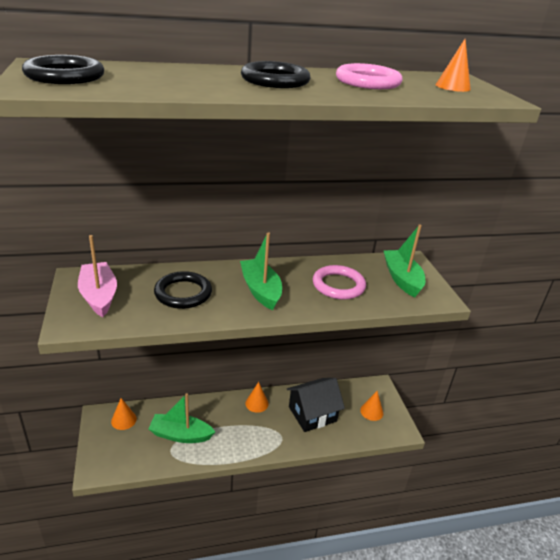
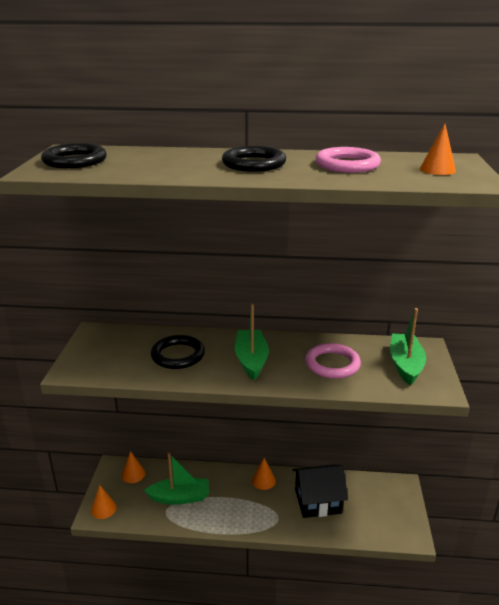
camera: 20 degrees right, 5 degrees down
(99, 296) = (105, 349): pink boat -> none
(180, 435) = (180, 497): green boat -> green boat turned 150 degrees clockwise
(371, 411) = (384, 510): orange cone -> orange cone (103, 508)

